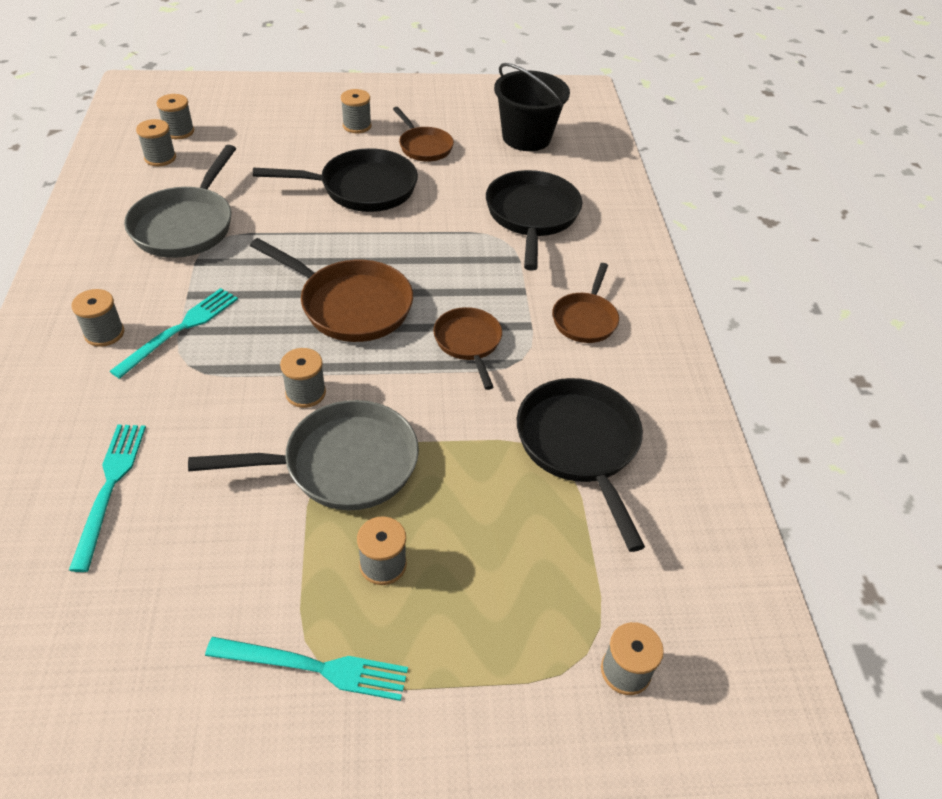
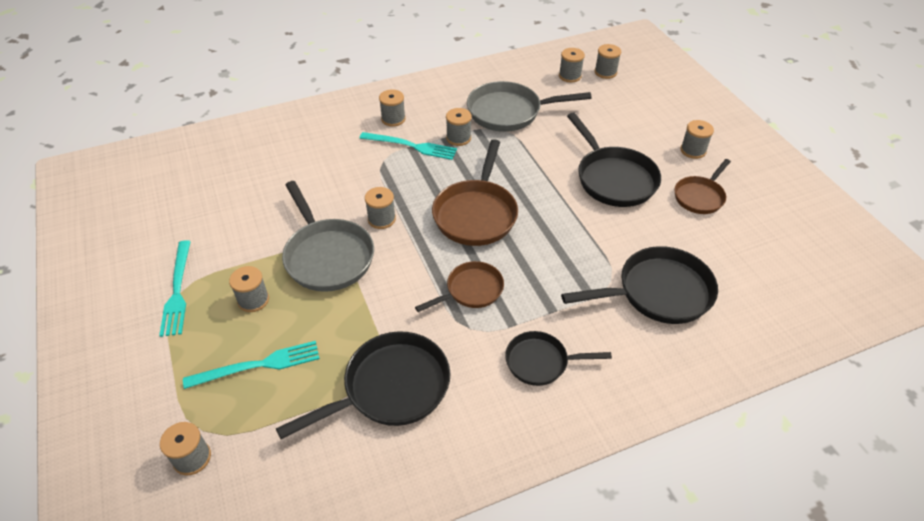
camera: 75 degrees right, 0 degrees up
(110, 488) = (280, 167): turquoise fork -> turquoise fork (258, 365)
(200, 282) = (458, 138): none -> grey spool
(526, 137) = (778, 260): black bucket -> none
(585, 319) = (541, 362): brown pan -> black pan

